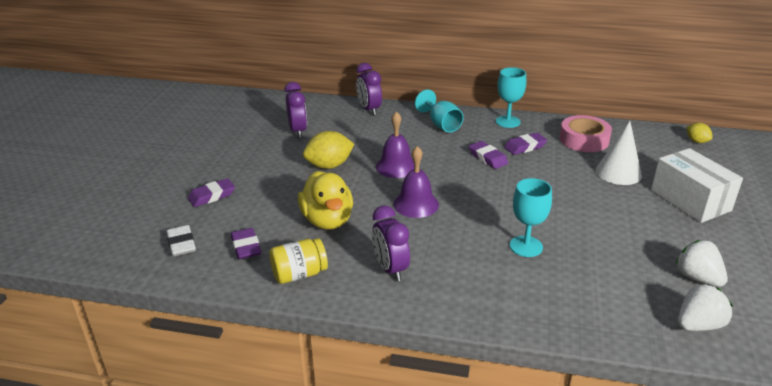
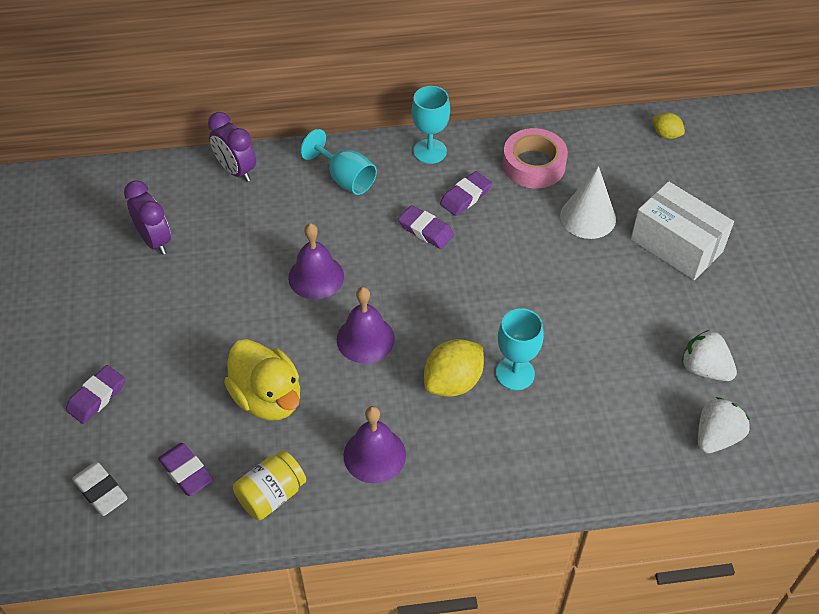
camera: 20 degrees left, 20 degrees up
(329, 165) = (228, 298): yellow lemon -> yellow lemon (453, 382)
(390, 269) = (374, 455): purple clock -> purple bell

